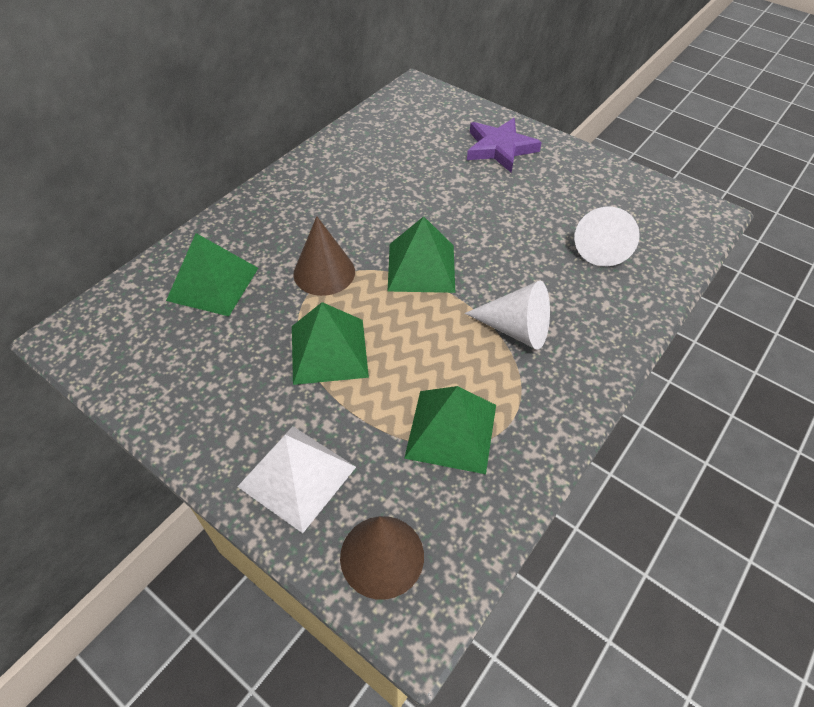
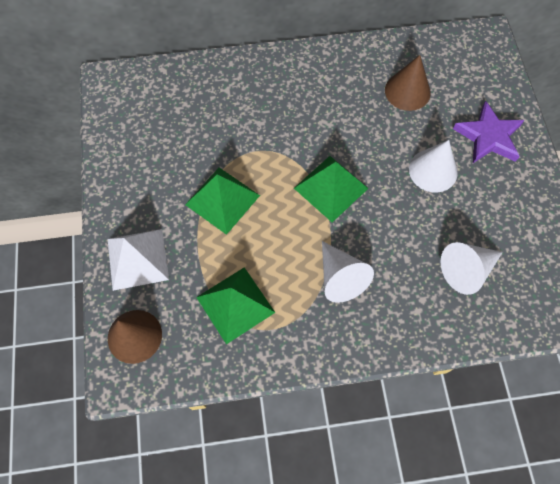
camera: 45 degrees right, 15 degrees up
(213, 284) = (204, 103): green pyramid -> none
(324, 272) = (271, 145): brown cone -> brown cone (407, 91)
(488, 197) = (433, 170): none -> white cone

